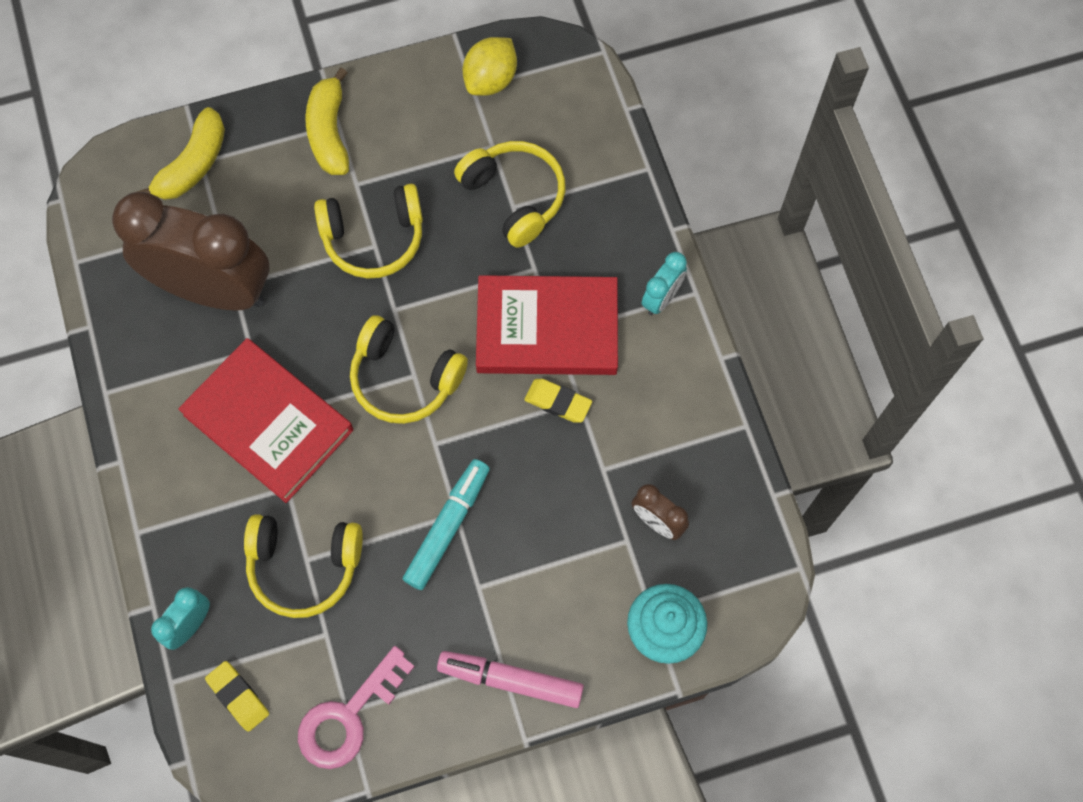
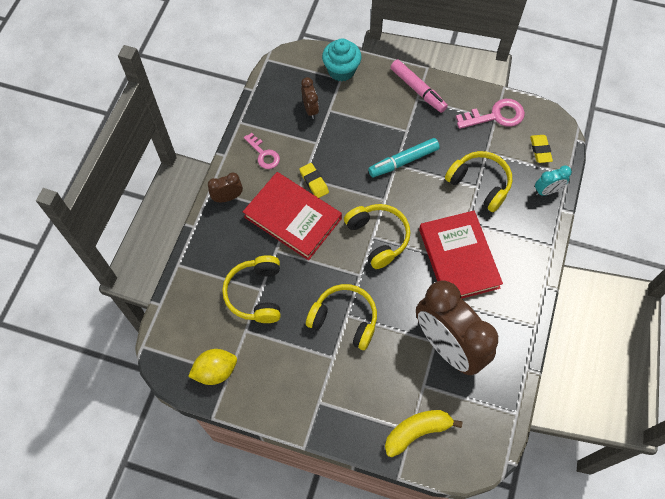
camera: 145 degrees left, 5 degrees down
(329, 132) = (327, 400): yellow banana -> none
(661, 298) = (227, 197): turquoise clock -> brown clock
(666, 397) = (263, 154): none -> pink key

